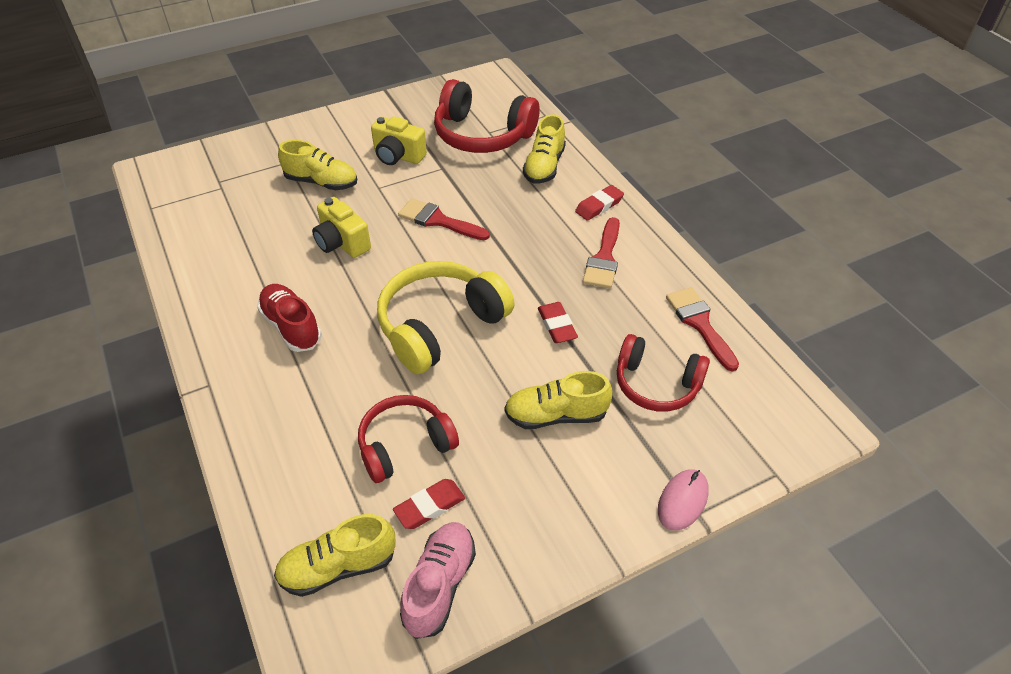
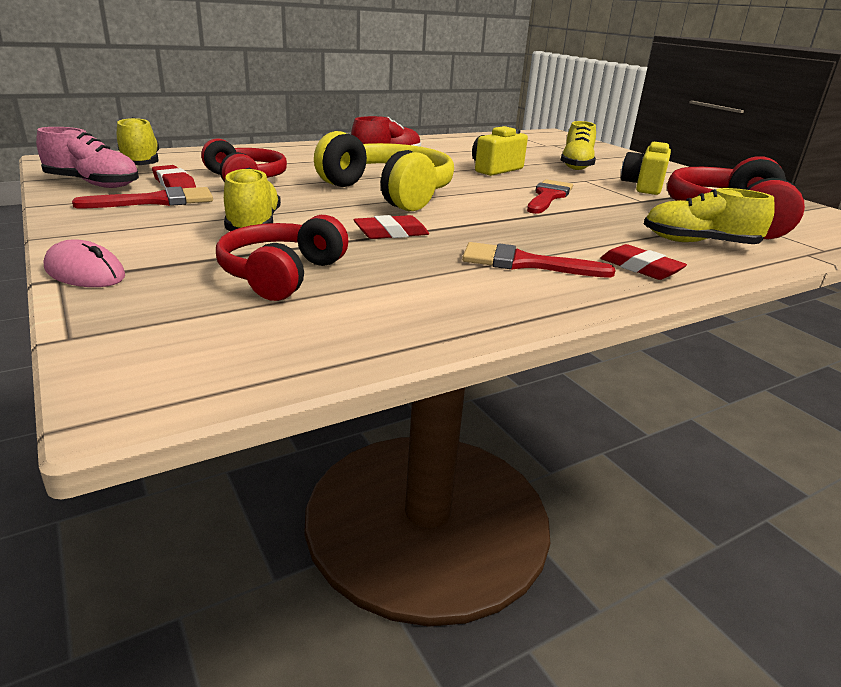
camera: 85 degrees right, 20 degrees down
(699, 324) = (398, 313): red brush -> red brush (157, 201)

